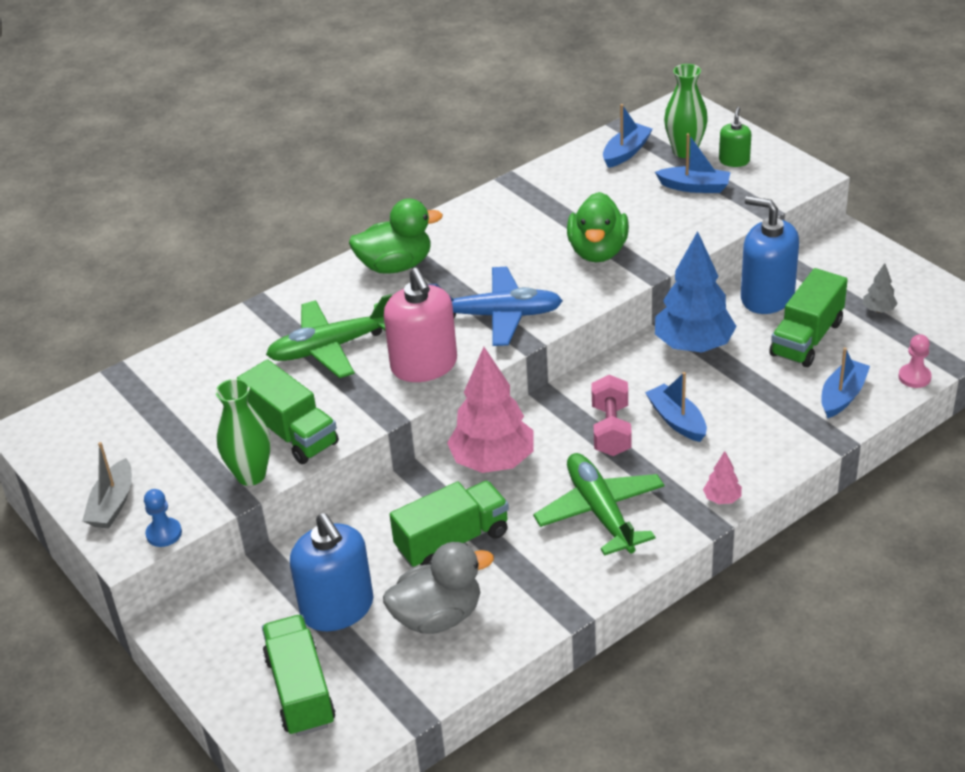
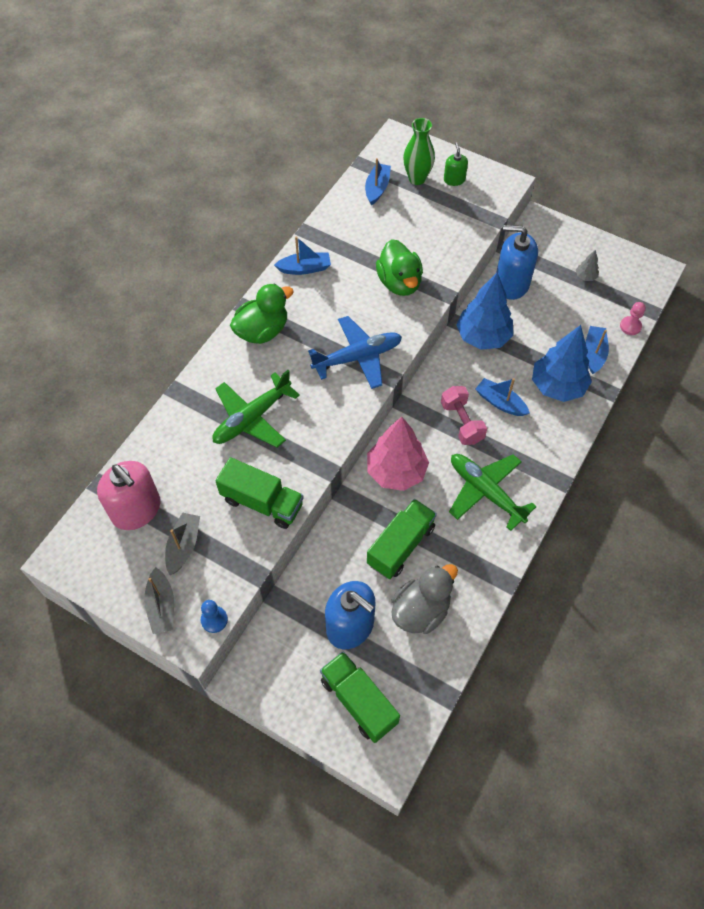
camera: 25 degrees left, 20 degrees up
(173, 453) = (183, 546): none -> grey boat
(251, 475) = (251, 548): green vase -> none
(424, 365) = (327, 416): pink soap dispenser -> pink soap dispenser (136, 510)
(694, 187) = (438, 209): blue boat -> blue boat (304, 268)
(722, 499) = (557, 458): pink tree -> none
(768, 421) = (557, 386): none -> blue tree
(806, 338) = (551, 312): green truck -> none

